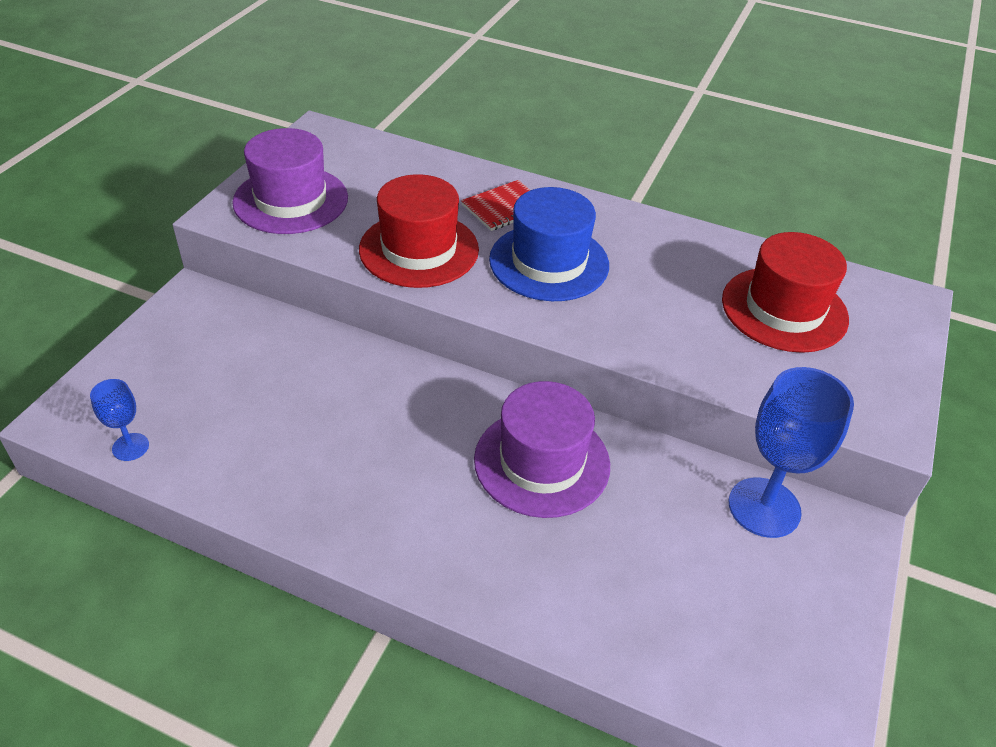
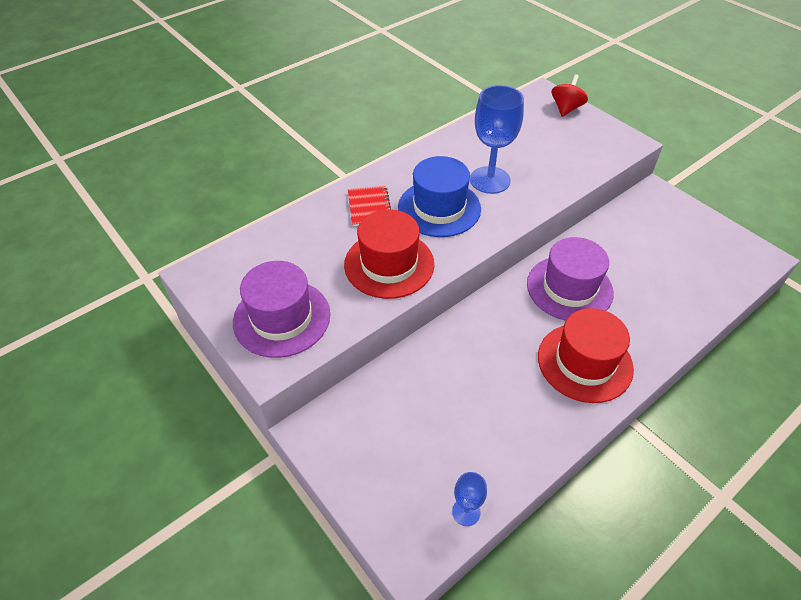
camera: 60 degrees left, 5 degrees up
(764, 507) = (632, 215): blue goblet -> blue goblet (490, 180)
(784, 309) = (530, 136): red hat -> red hat (584, 362)
(896, 333) = (566, 109): none -> red spinning top

